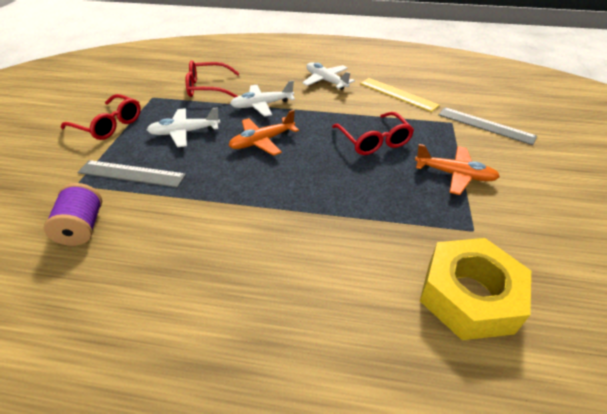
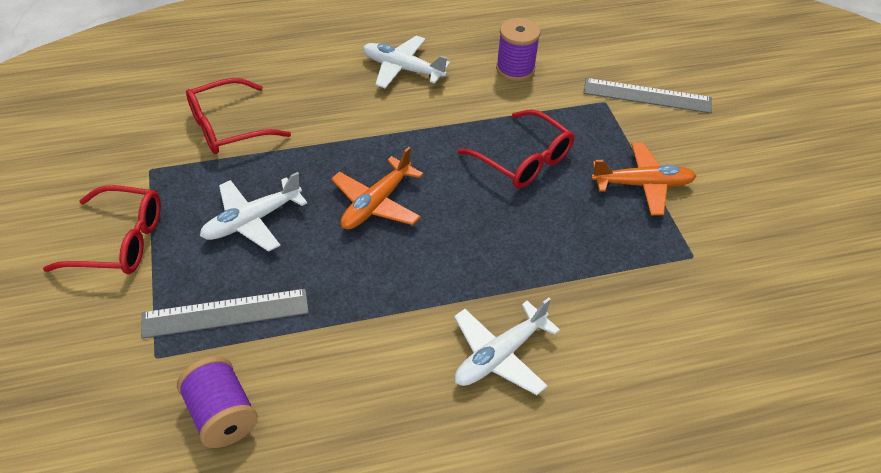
camera: 25 degrees left, 5 degrees up
(262, 105) = (335, 139): white plane -> white plane (499, 356)
(398, 94) = (515, 69): yellow ruler -> purple spool
(468, 296) = (720, 338): yellow nut -> none

